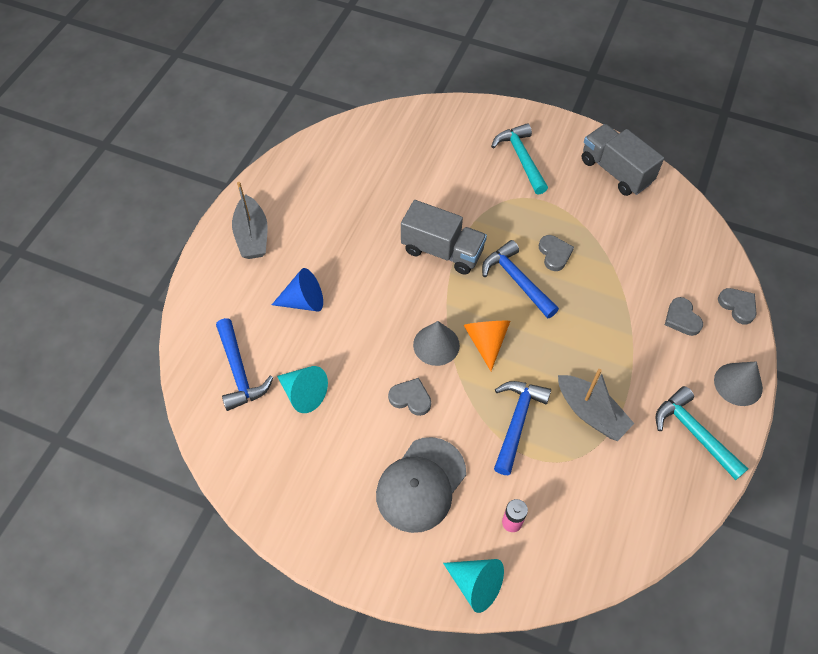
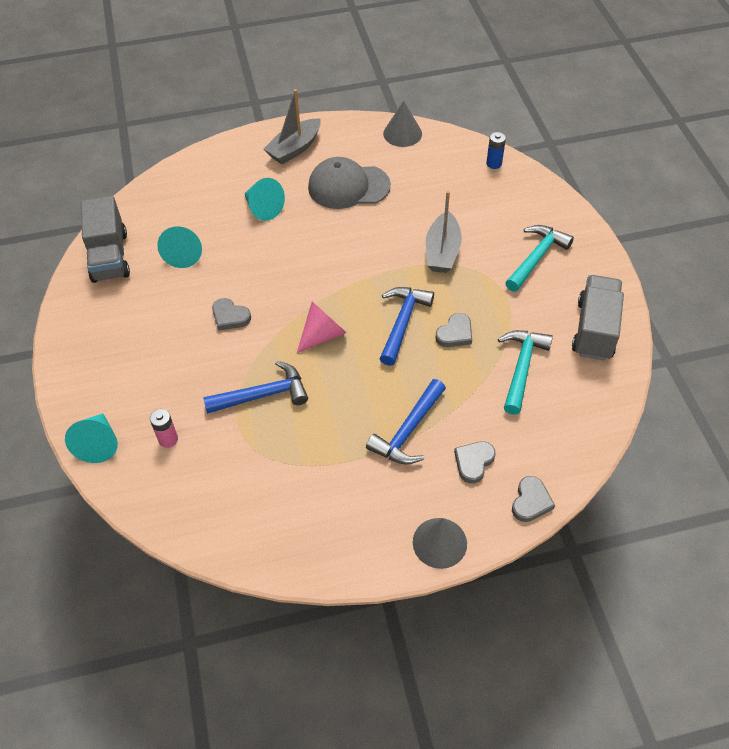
camera: 55 degrees right, 5 degrees down
(239, 372) = (173, 210): blue hammer -> blue hammer (408, 431)
(304, 301) = (263, 208): blue cone -> turquoise cone
(402, 120) = (494, 164): none -> blue battery
(410, 398) = (230, 316): grey heart -> grey heart turned 135 degrees clockwise
(421, 484) = (159, 364): grey cap -> grey cap (348, 186)
(436, 345) = (292, 305): grey cone -> grey cone (402, 133)
(442, 251) = (386, 260): grey truck -> grey truck (110, 257)
(486, 341) = (323, 335): orange cone -> pink cone
(590, 413) = (313, 441): grey boat -> grey boat (442, 251)
(693, 432) = (355, 530): turquoise hammer -> turquoise hammer (521, 367)

